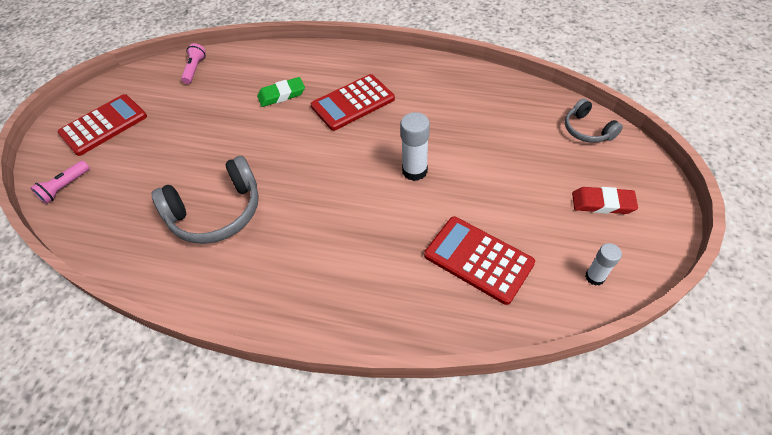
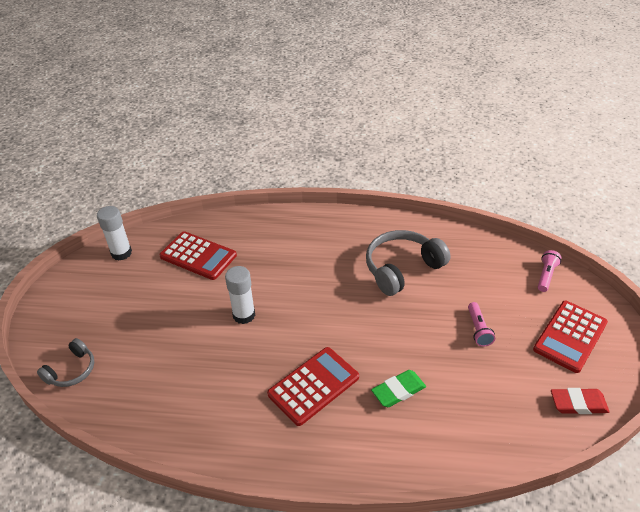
camera: 170 degrees right, 10 degrees down
(195, 69) = (527, 423): pink flashlight -> pink flashlight (478, 329)
(587, 130) = (72, 370): grey headphones -> grey headphones turned 75 degrees clockwise
(594, 277) = (121, 253): white glue stick -> white glue stick, size x1.61
(602, 203) = (92, 301): red eraser -> red eraser (578, 403)

